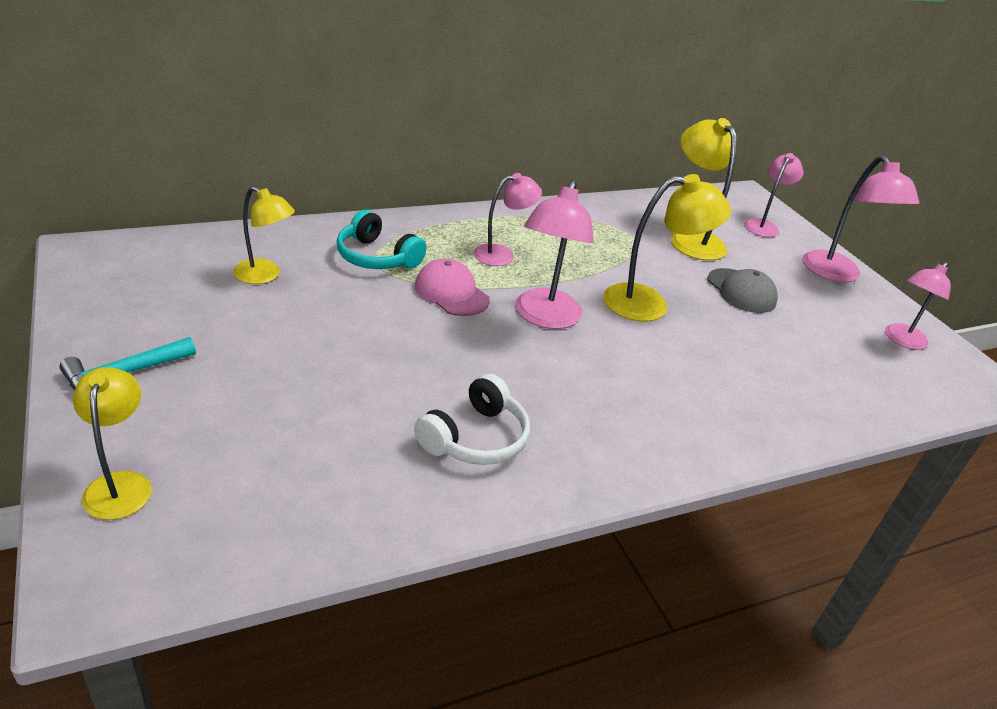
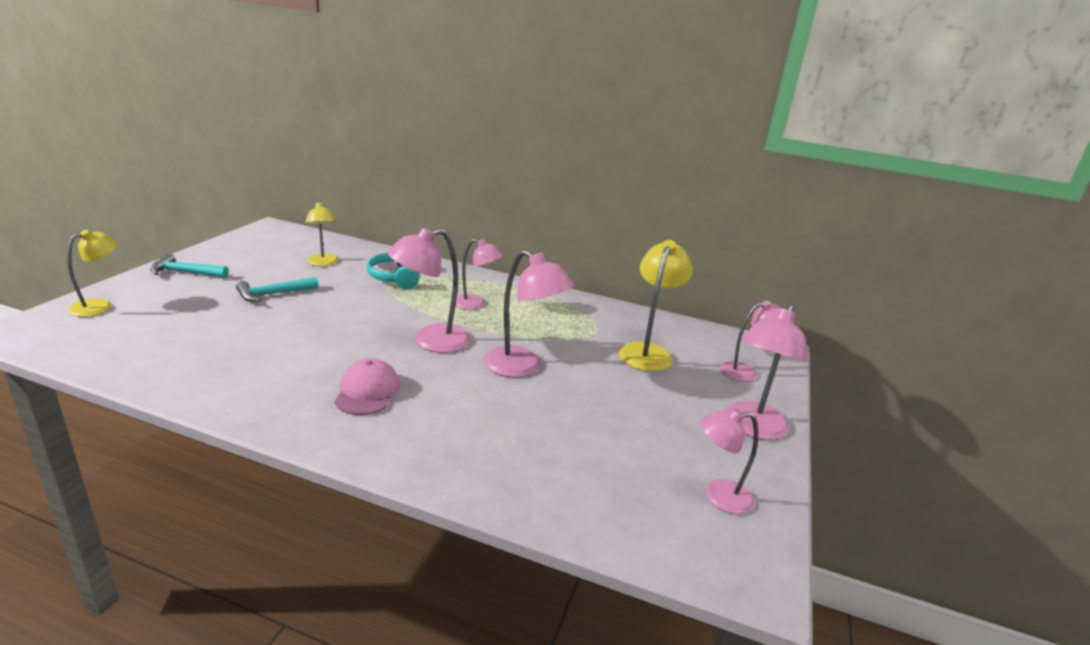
camera: 45 degrees right, 10 degrees down
(298, 345) = (273, 294): none -> turquoise hammer
(451, 293) = (401, 307): pink cap -> pink cap (367, 391)
(475, 438) = (262, 369): white headphones -> none
(649, 304) = (522, 367): yellow lamp -> pink lamp
(741, 291) = (620, 395): grey cap -> none

